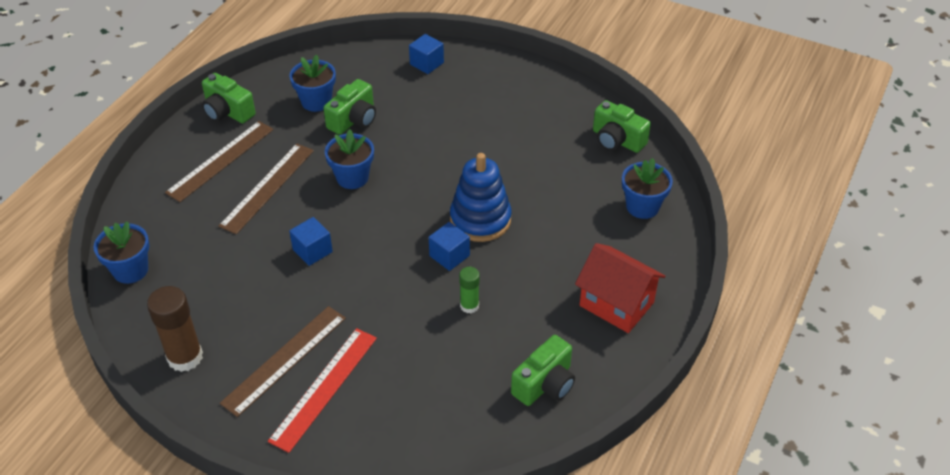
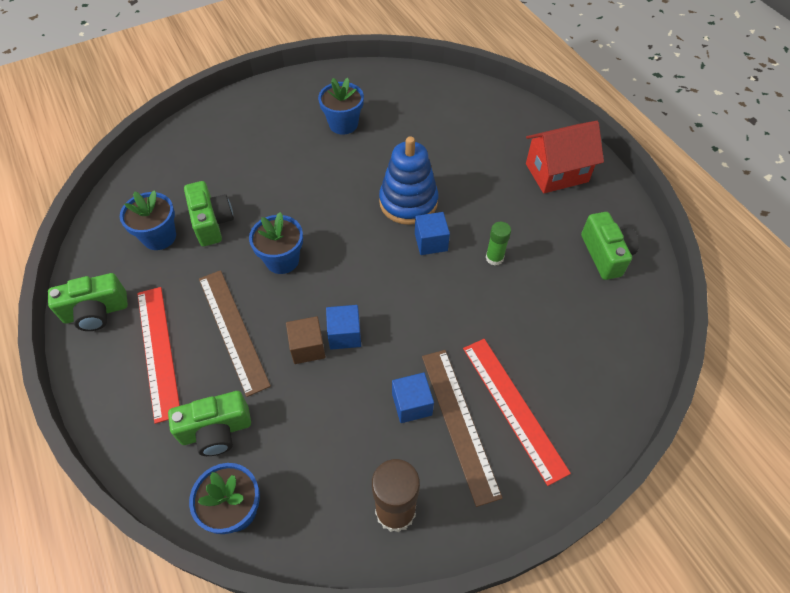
camera: 55 degrees left, 10 degrees up
(220, 160) = (158, 351): brown ruler -> red ruler
(284, 236) = (307, 347): none -> brown cube
(426, 63) = (197, 140): blue cube -> blue cube (412, 404)
(617, 140) = (397, 84): green camera -> green camera (216, 431)
(642, 207) = (474, 108): blue flower pot -> blue flower pot (343, 124)

